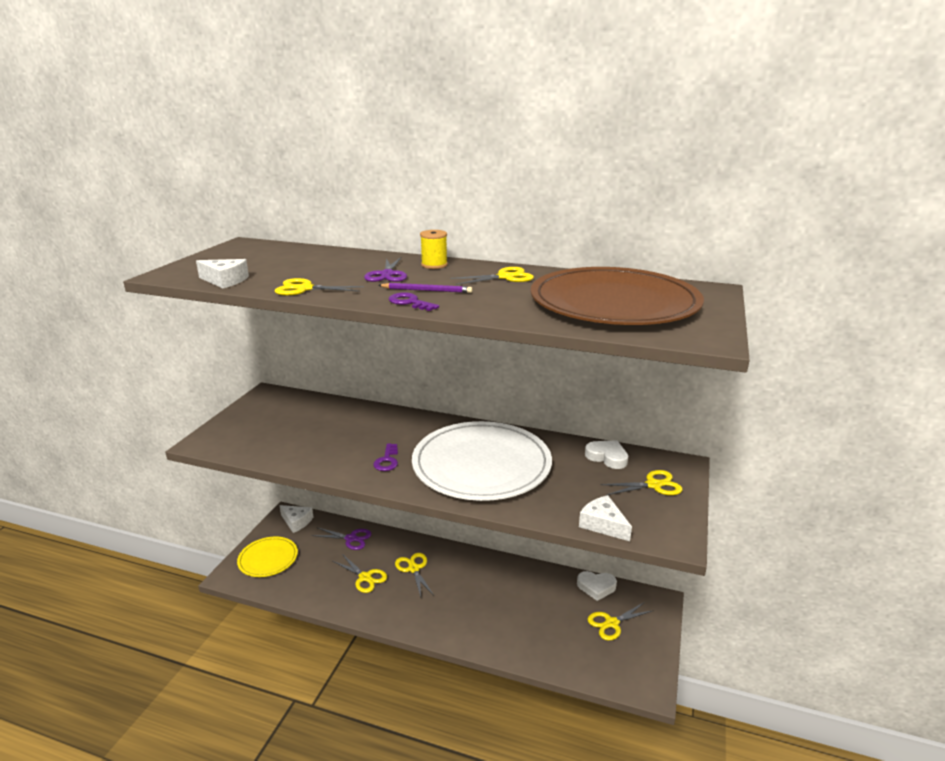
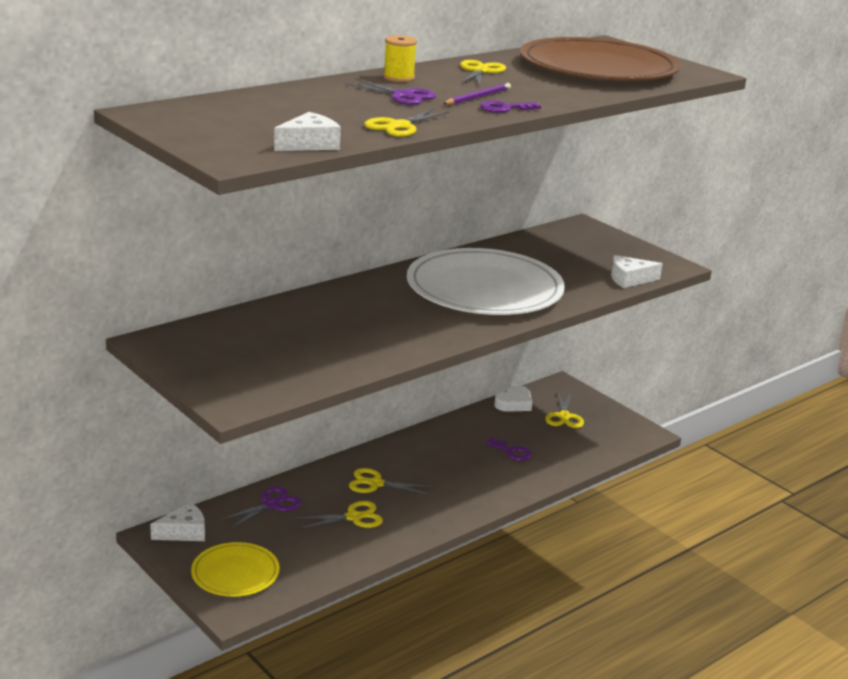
camera: 60 degrees left, 0 degrees up
(387, 460) = (420, 323): purple key -> purple key (511, 452)
(607, 457) = (537, 242): white heart -> none
(653, 485) = (598, 244): yellow scissors -> none

